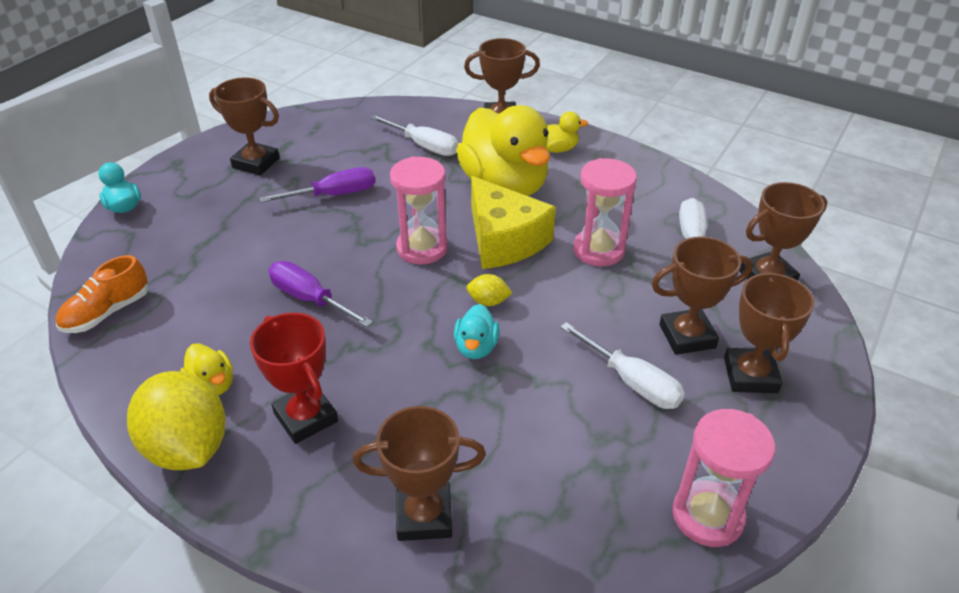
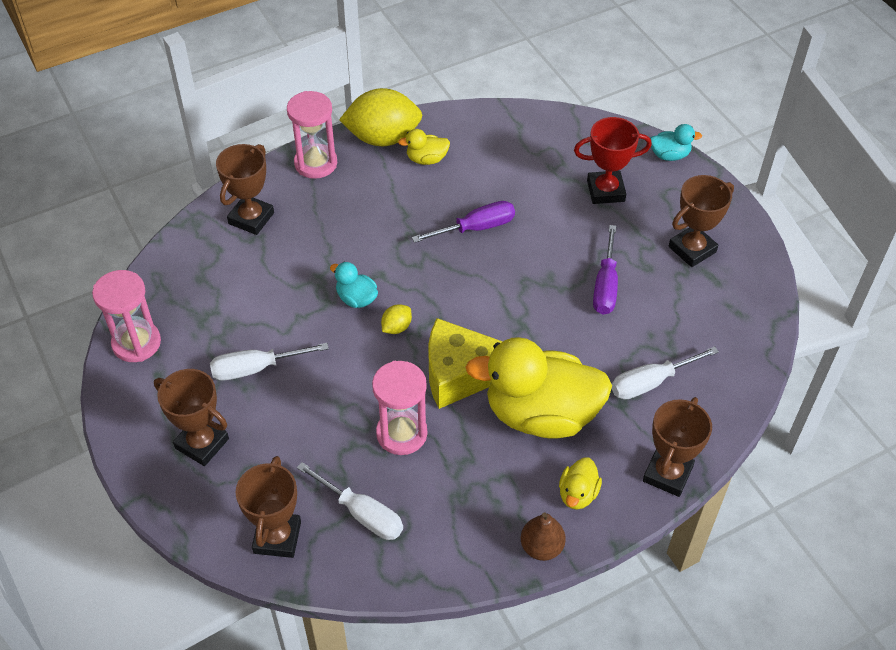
camera: 120 degrees right, 10 degrees up
(107, 312) = (536, 126): orange shoe -> none
(306, 417) = (364, 192): red trophy -> red trophy (605, 191)
(422, 248) = (489, 315): pink hourglass -> pink hourglass (316, 163)
(616, 151) = (541, 547): none -> brown pear
(687, 336) = (266, 430): brown trophy -> none

